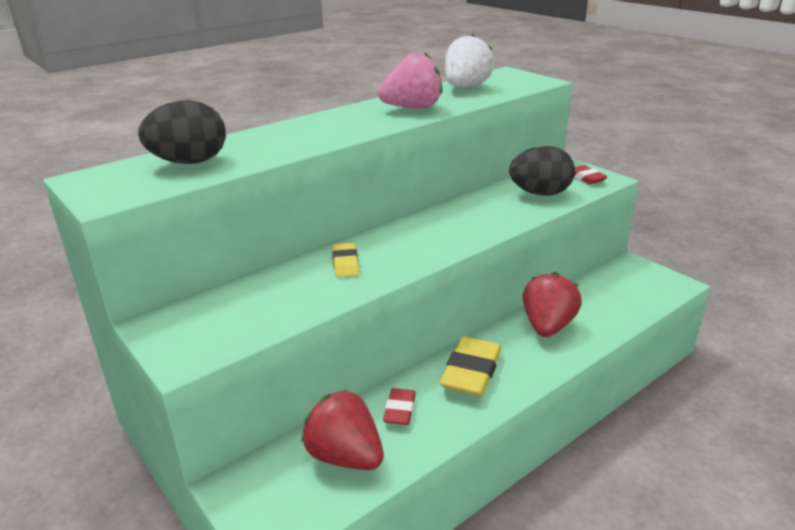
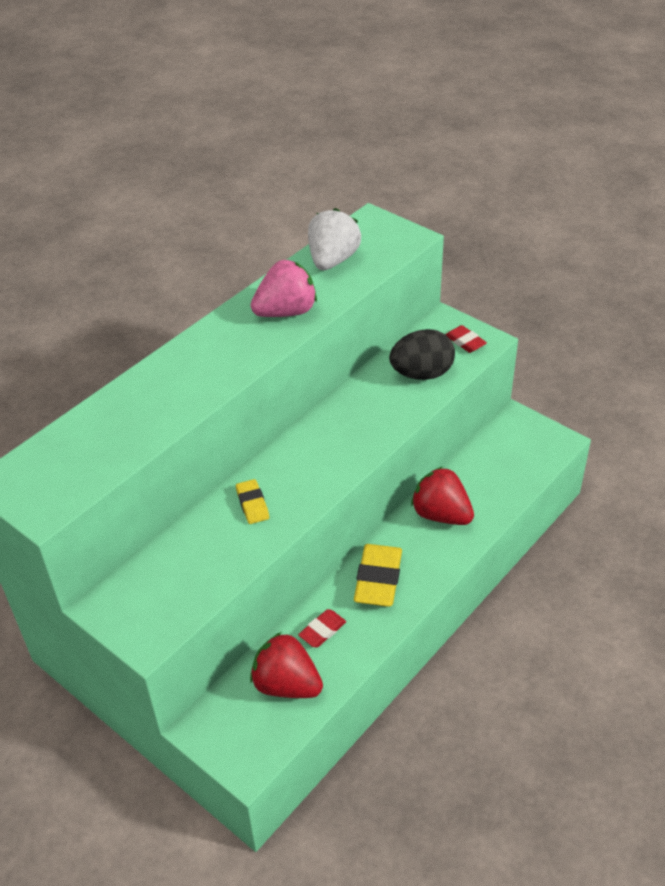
camera: 10 degrees left, 15 degrees up
(189, 162) = (94, 442): black egg -> none
(399, 410) = (322, 630): red eraser -> red eraser turned 45 degrees clockwise
(547, 326) = (441, 514): red strawberry -> red strawberry turned 60 degrees counterclockwise

